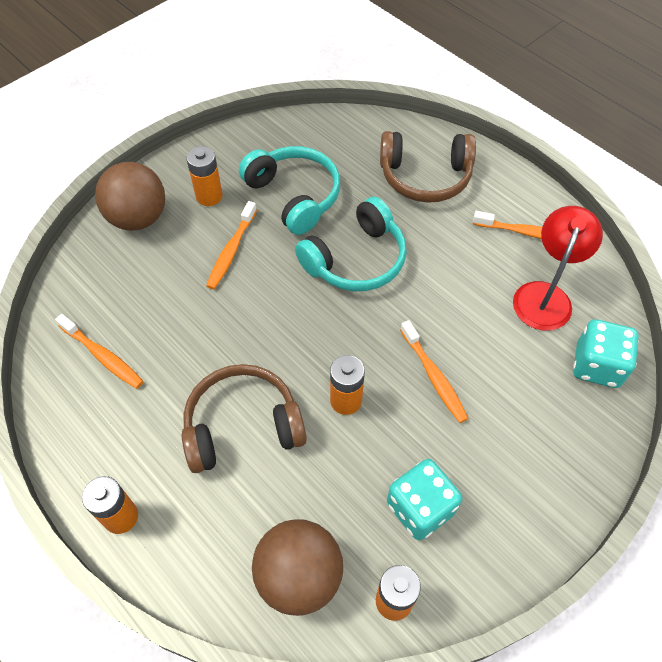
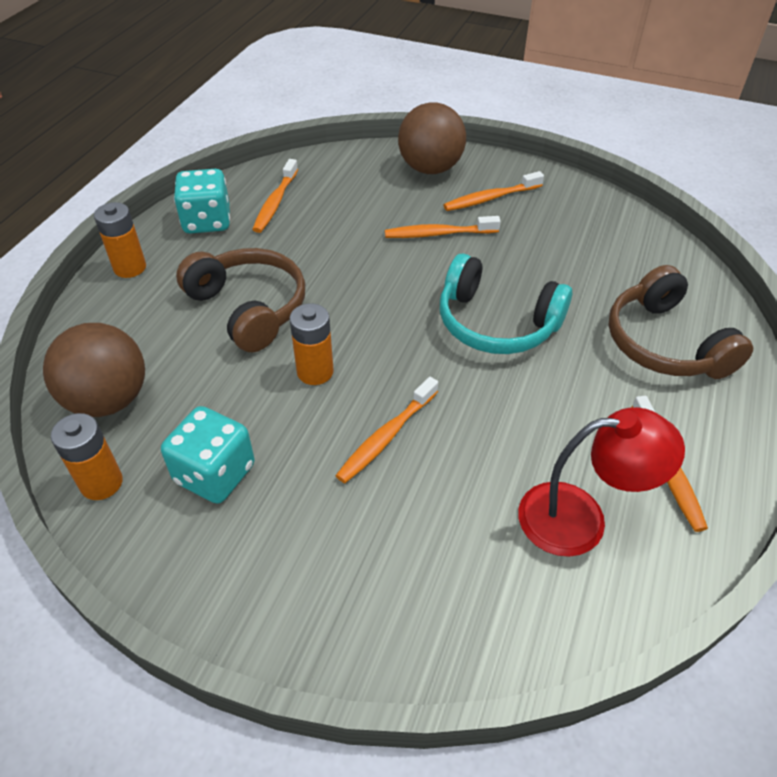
camera: 65 degrees right, 10 degrees down
(209, 196) = (490, 198): orange battery -> orange toothbrush
(294, 196) = (540, 251): turquoise headphones -> none
(597, 365) = (507, 611): turquoise dice -> turquoise dice (207, 221)

